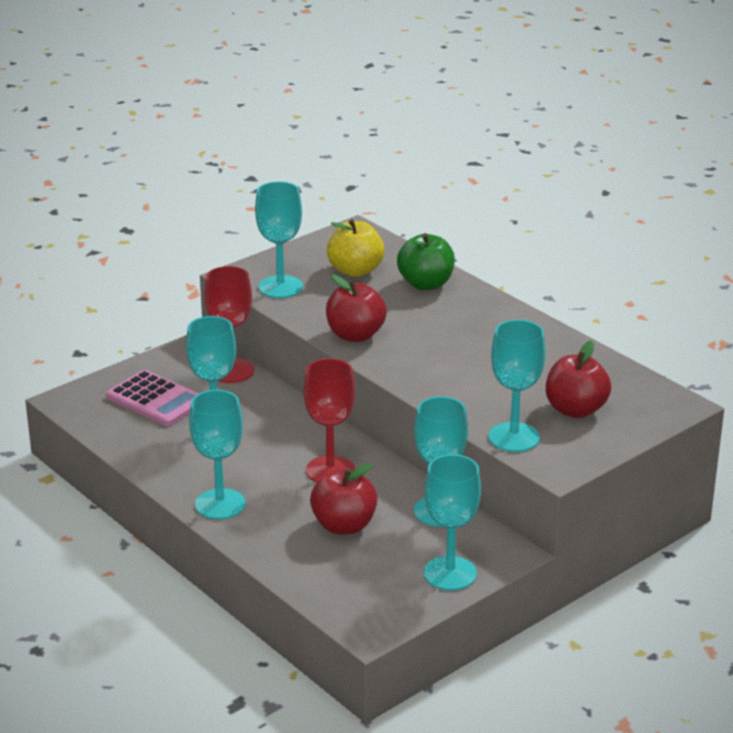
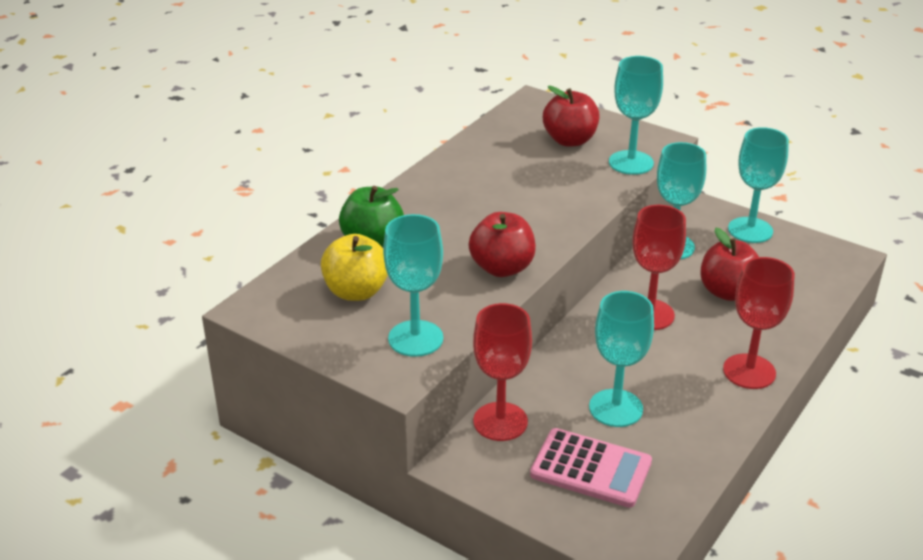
camera: 105 degrees left, 5 degrees up
(155, 400) = (591, 469): pink calculator -> pink calculator turned 90 degrees clockwise
(220, 504) = (749, 371): turquoise goblet -> red goblet

